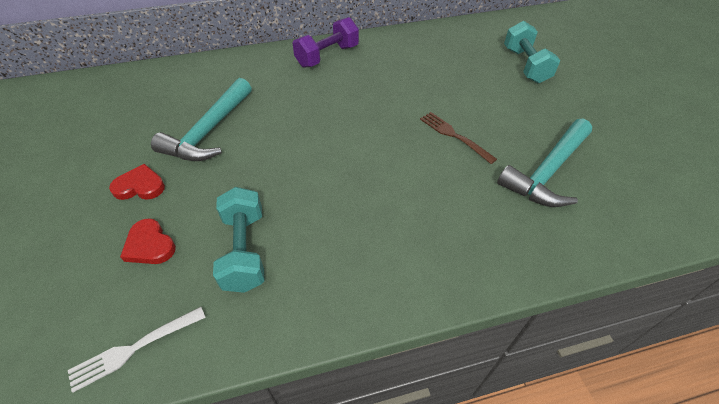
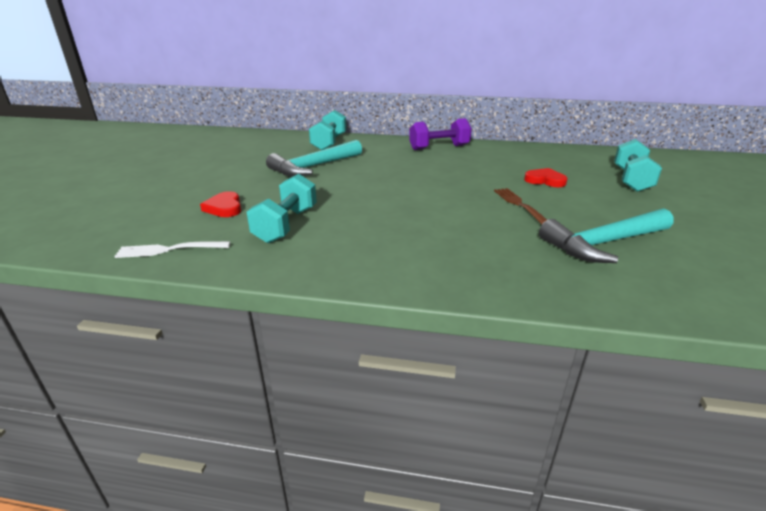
camera: 25 degrees right, 20 degrees down
(140, 186) = (244, 181): red heart -> red heart (545, 180)
(198, 77) = (329, 142): none -> turquoise dumbbell

